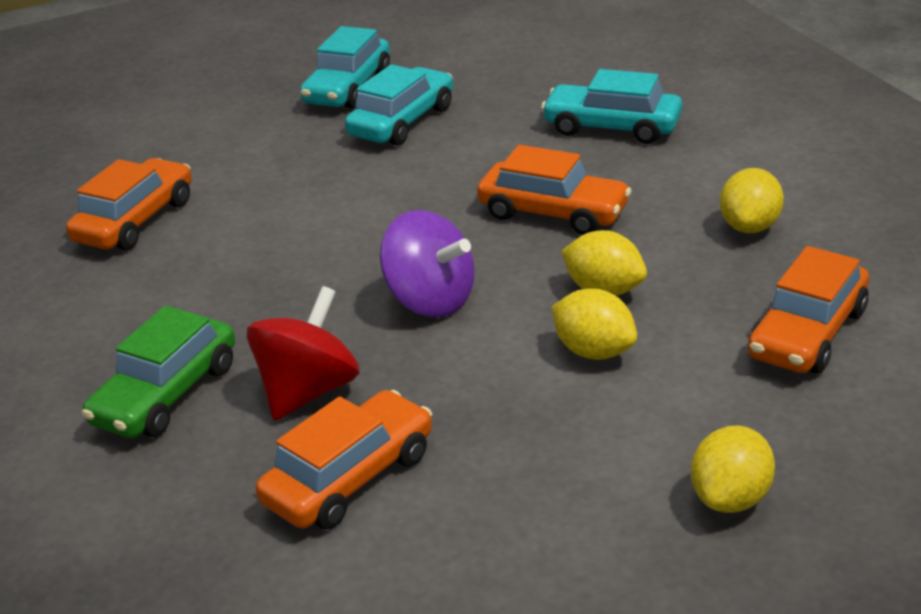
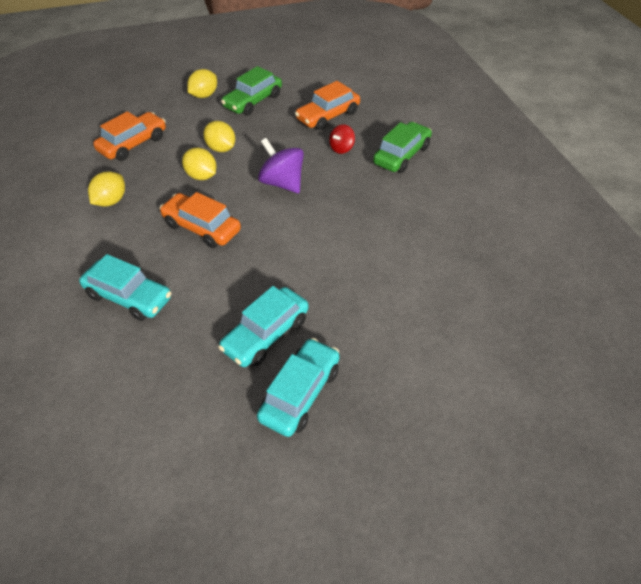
camera: 175 degrees left, 15 degrees up
(135, 221) = (443, 264): orange car -> none
(308, 391) = (341, 148): red spinning top -> red spinning top, size x0.58
(576, 497) = (253, 101): none -> green car

